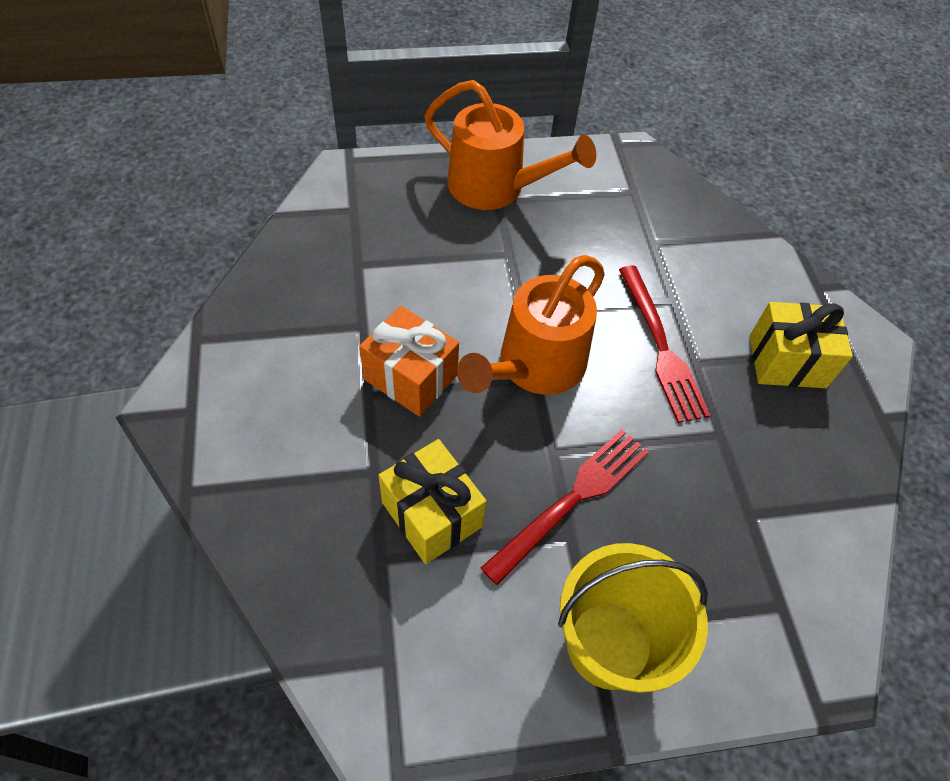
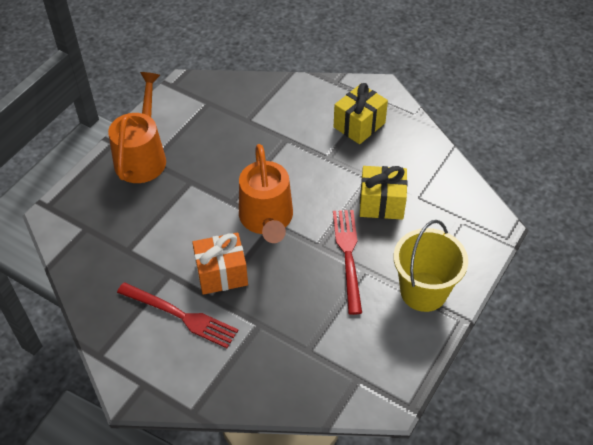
camera: 45 degrees left, 5 degrees down
(432, 514) = (304, 315): yellow gift -> yellow gift (381, 203)
(496, 188) = (142, 156): orange watering can -> orange watering can turned 60 degrees counterclockwise
(661, 347) = (306, 164): red fork -> red fork (181, 316)

